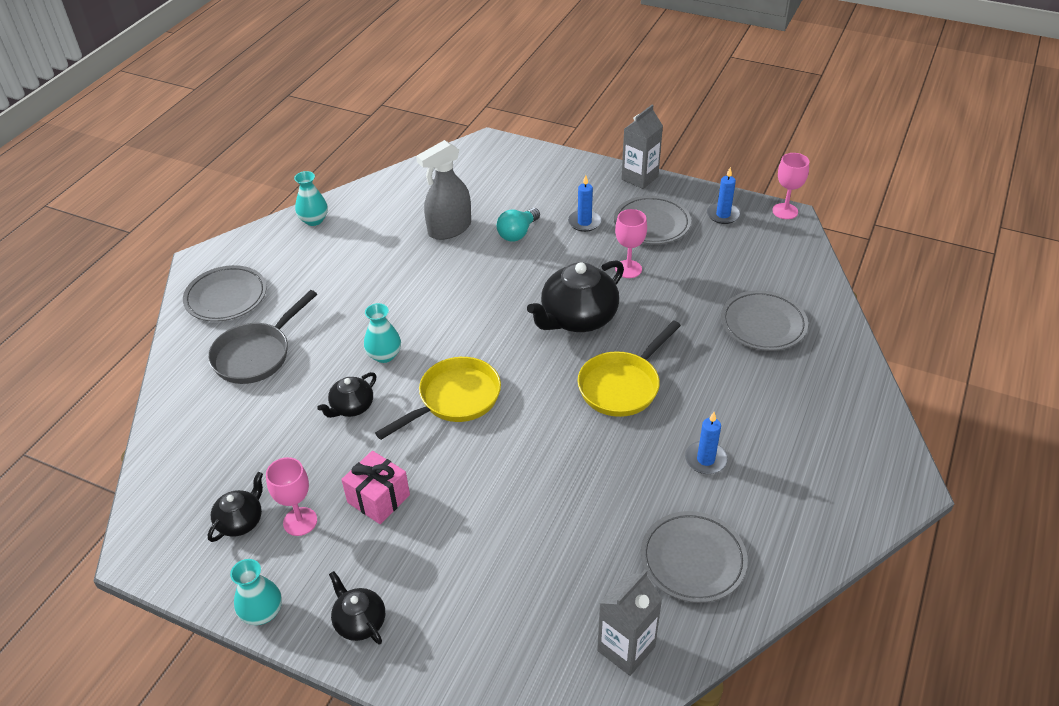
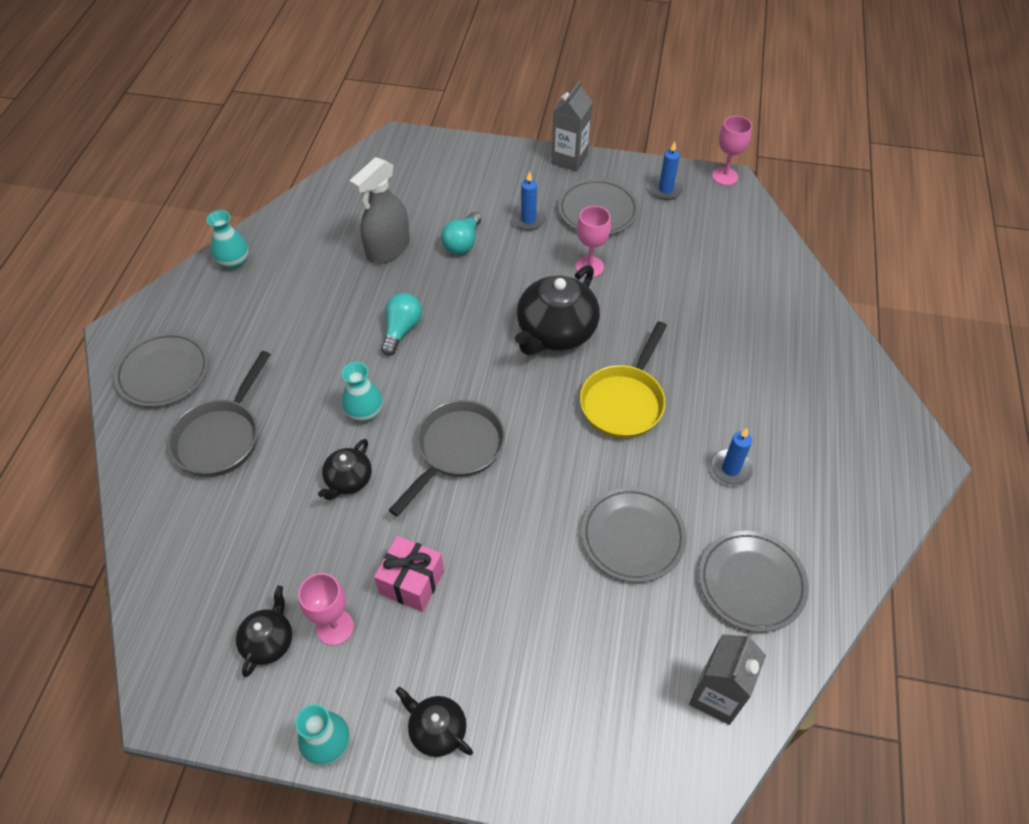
camera: 15 degrees left, 10 degrees up
(439, 295) = (401, 330): none -> turquoise light bulb
(454, 399) = (456, 450): yellow pan -> grey pan
(763, 324) = (741, 307): grey plate -> grey plate (632, 537)

